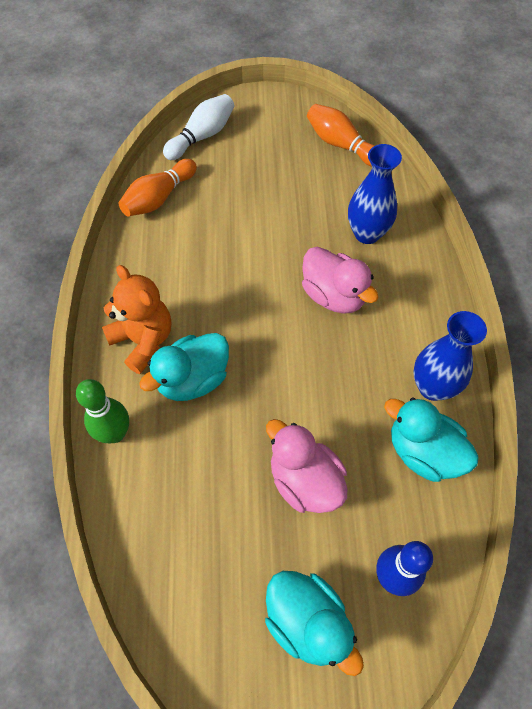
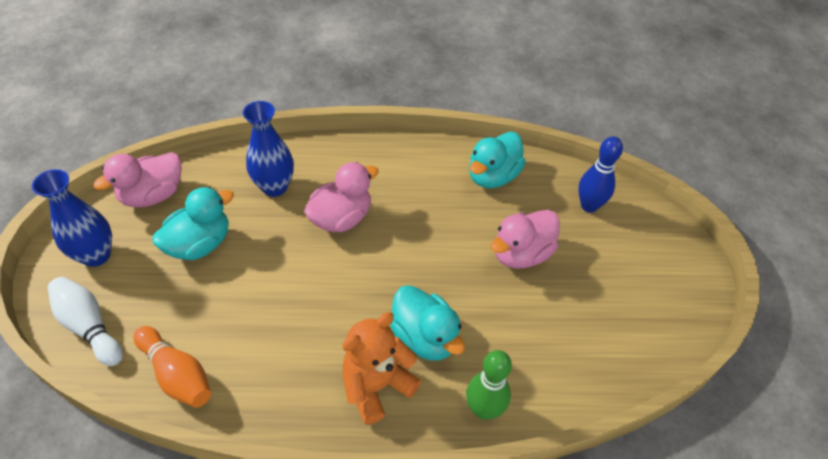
camera: 90 degrees left, 10 degrees down
(308, 622) = (630, 260): turquoise duck -> turquoise duck (200, 244)
(341, 144) = (153, 195): orange bowling pin -> pink duck
(432, 387) = (437, 163): blue vase -> blue vase (96, 255)

